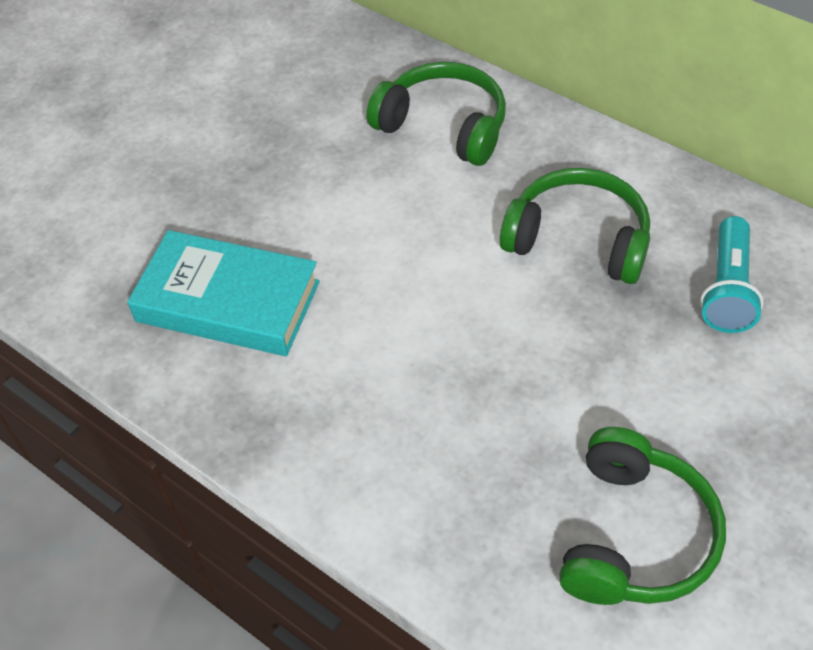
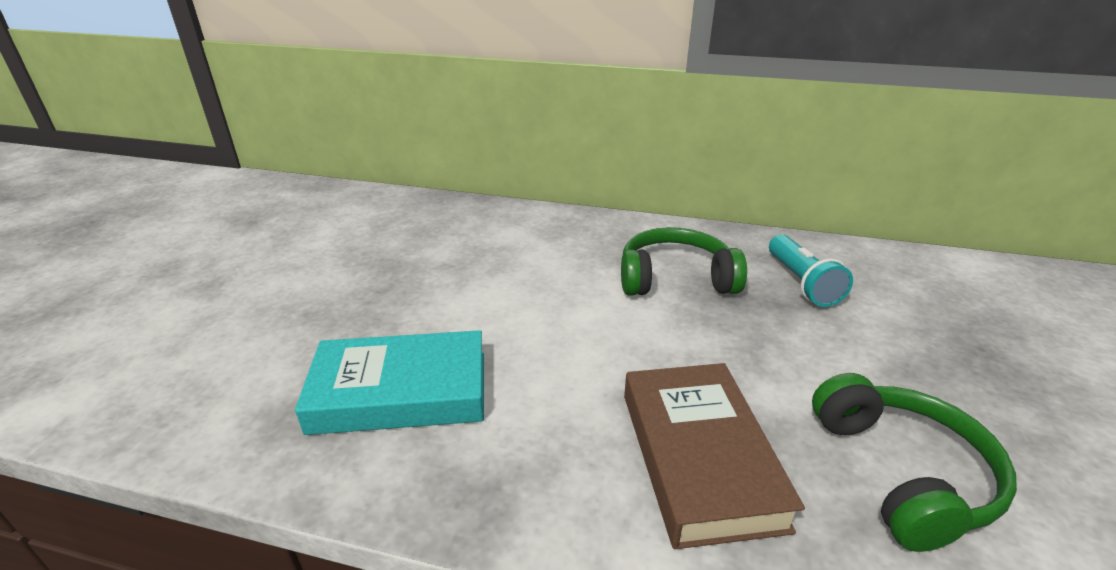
camera: 25 degrees left, 20 degrees down
(443, 126) = (527, 237): green headphones -> none
(456, 455) = (699, 457): none -> brown book

